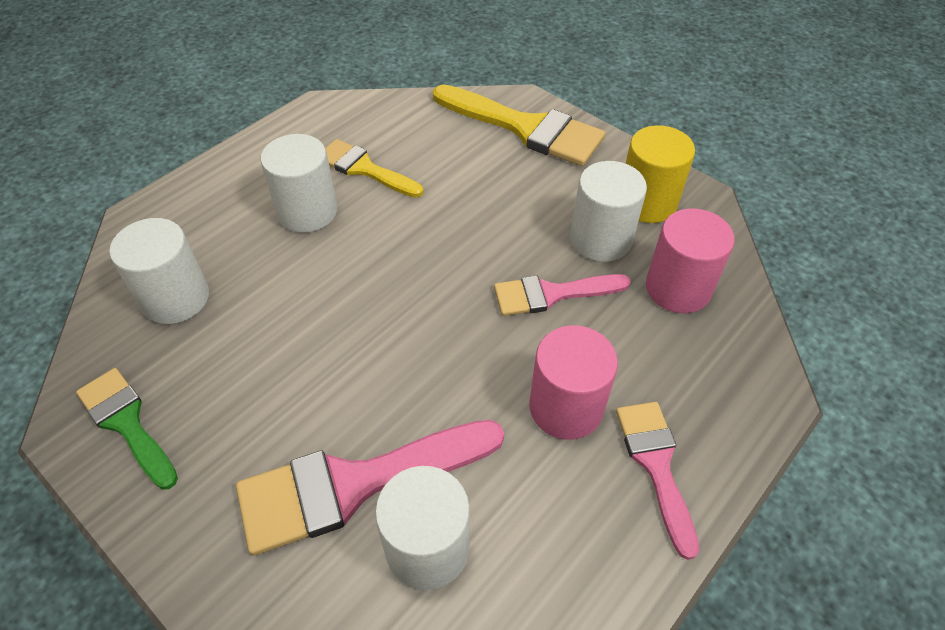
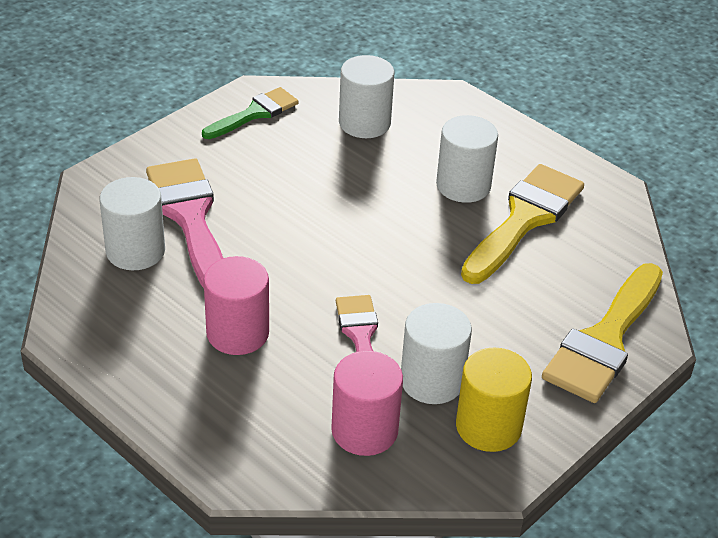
camera: 90 degrees right, 10 degrees down
(364, 169) = (524, 219): yellow brush -> yellow brush, size x1.63
(655, 465) = (176, 381): pink brush -> none

